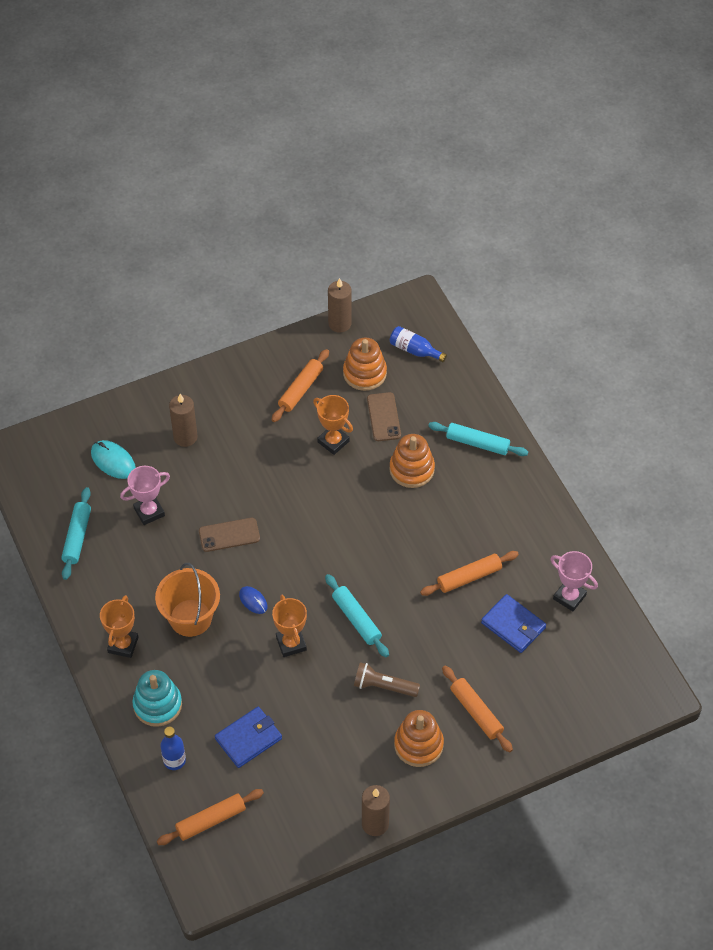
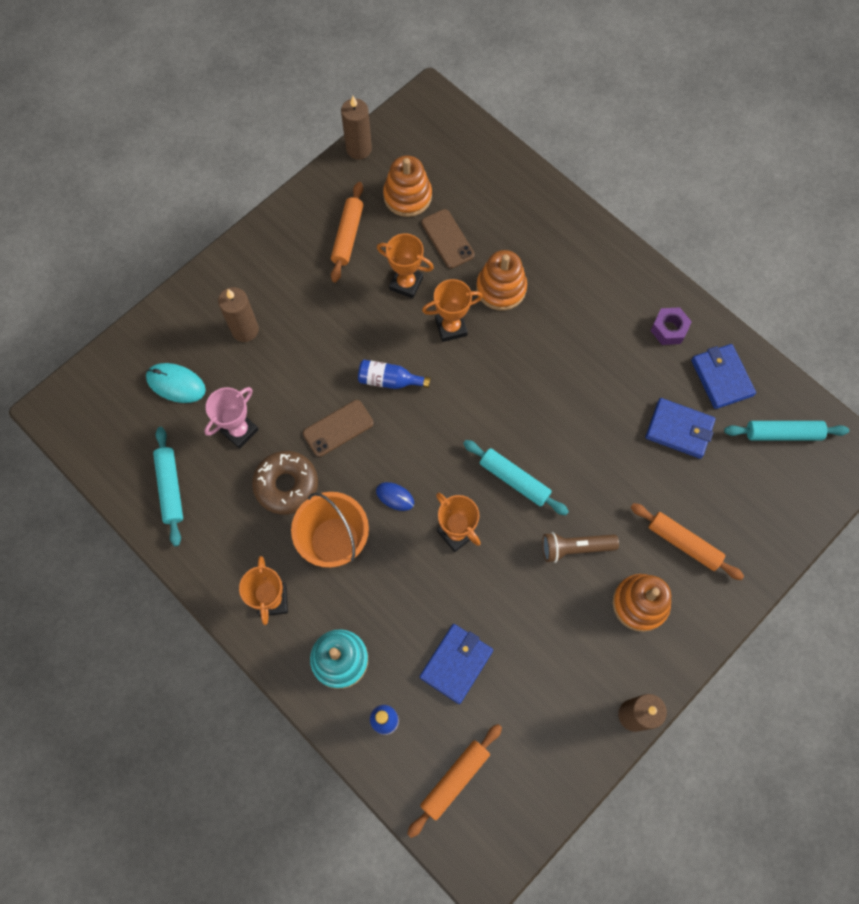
camera: 20 degrees left, 15 degrees up
(169, 564) = (286, 485): none -> brown donut
(356, 487) = (451, 327): none -> orange trophy
(414, 350) = (449, 154): blue bottle -> blue bottle (389, 380)
(469, 577) = (611, 390): orange rolling pin -> none
(477, 443) = (556, 237): turquoise rolling pin -> turquoise rolling pin (783, 433)
(541, 545) = (669, 329): none -> purple nut
(569, 597) = (721, 378): pink trophy -> blue wallet

